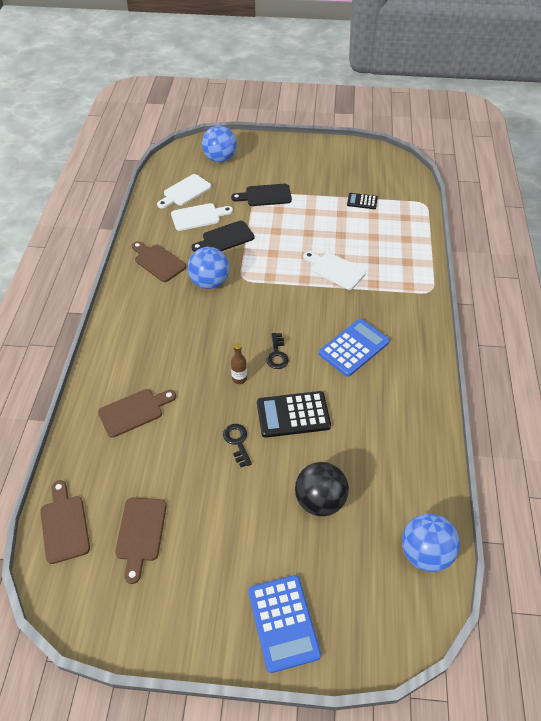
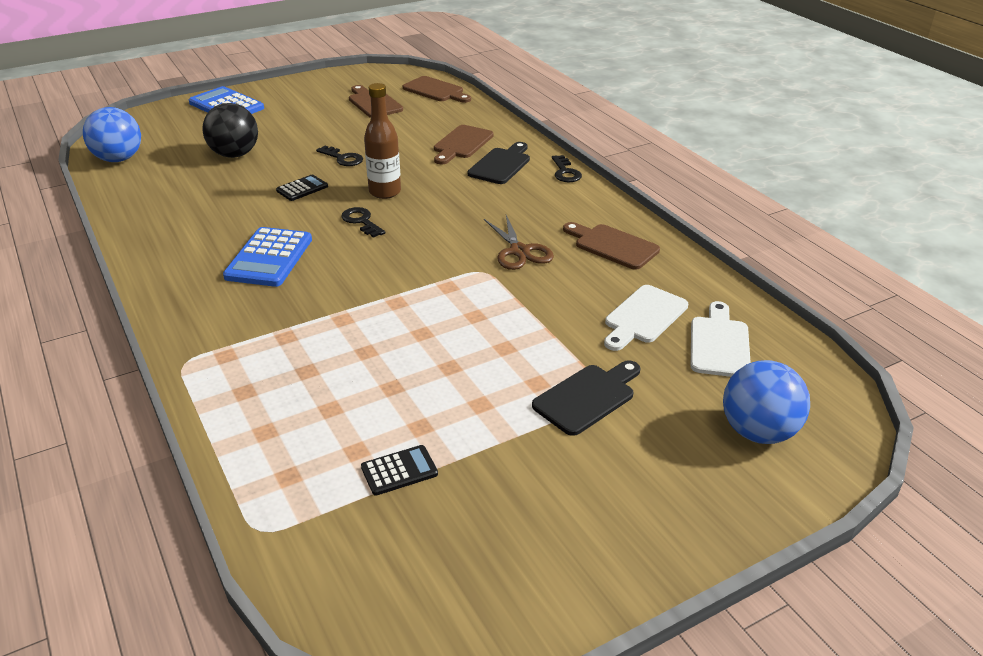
camera: 145 degrees right, 15 degrees down
(105, 336) = (565, 172): none -> black key
(158, 262) = (612, 246): brown cutting board -> brown cutting board turned 150 degrees counterclockwise
(209, 282) = (519, 251): blue ball -> brown scissors
(225, 238) = (566, 306): black cutting board -> black cutting board (501, 165)
(239, 378) = (385, 192): brown bottle -> brown bottle, size x1.72
(293, 415) = (302, 188): black calculator -> black calculator, size x0.55
(335, 270) = (359, 331): white cutting board -> none

